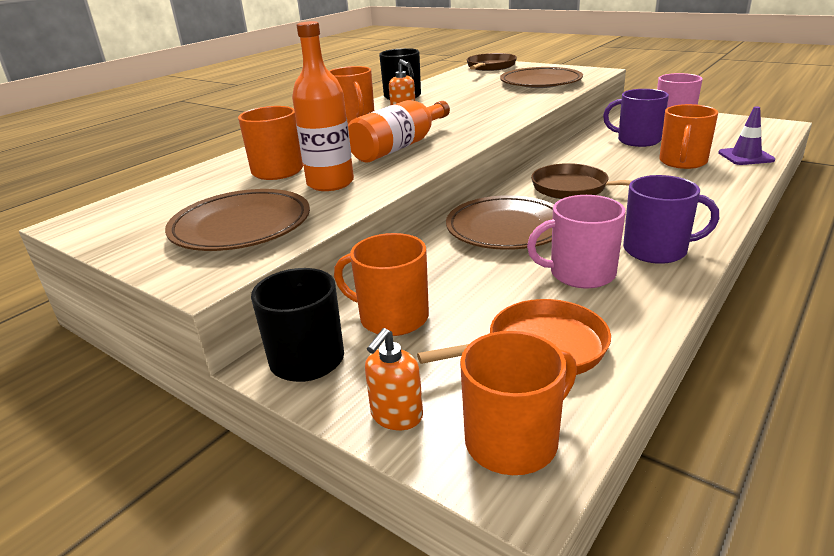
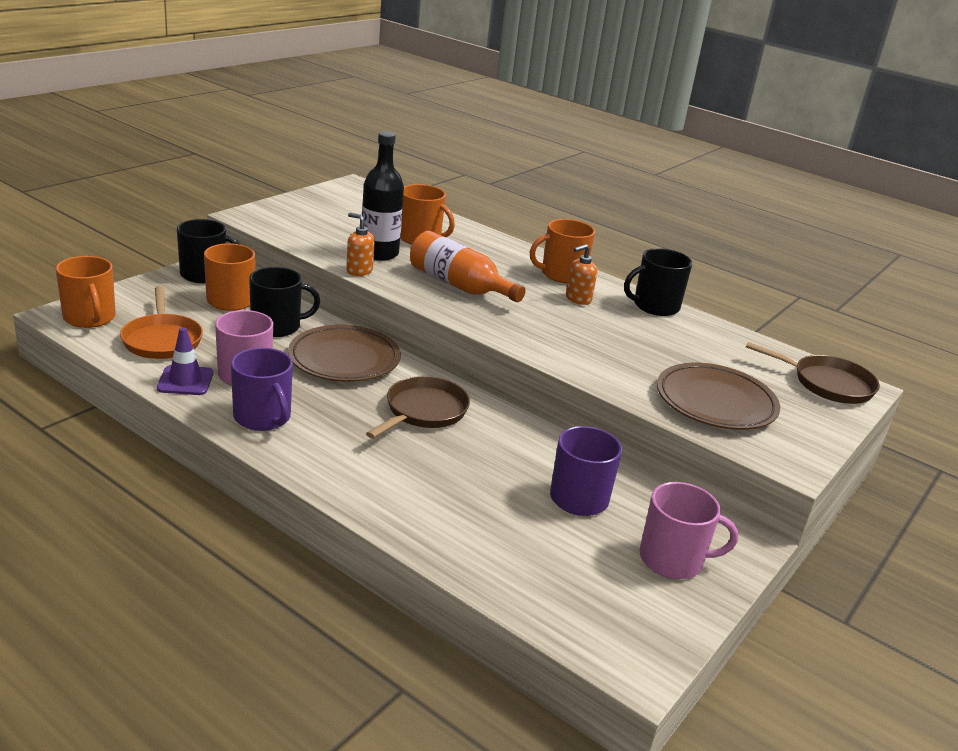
camera: 85 degrees right, 0 degrees up
(241, 226) = (314, 225): brown plate -> none
(330, 183) = (379, 253): orange bottle -> black bottle
(396, 416) = (134, 292): orange soap dispenser -> orange soap dispenser (359, 271)
(453, 273) = (277, 326): none -> black mug
(656, 250) = (263, 417): purple mug -> purple mug turned 45 degrees counterclockwise
(682, 162) = (483, 506): orange mug -> none
(745, 156) = (488, 566): purple traffic cone -> purple traffic cone (185, 381)

